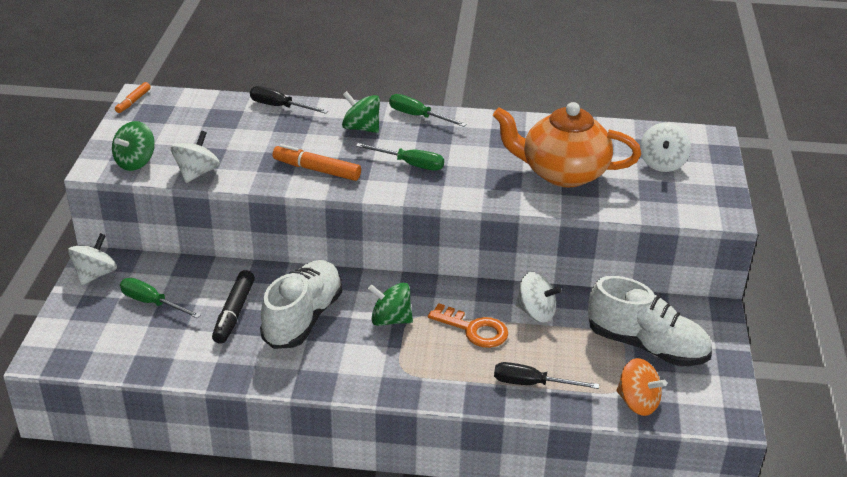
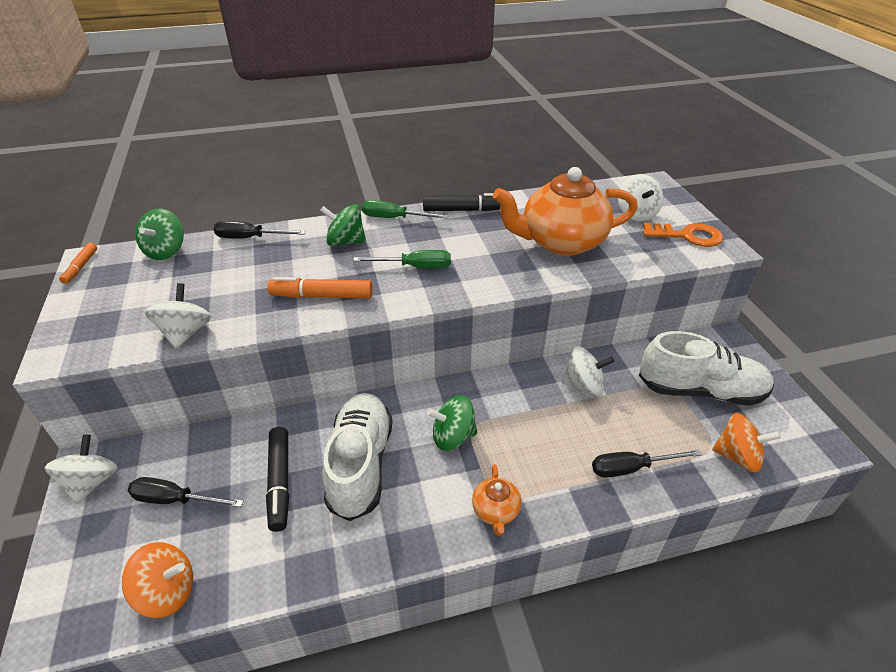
camera: 20 degrees left, 5 degrees up
(128, 357) = (168, 591): none -> orange spinning top
(135, 162) = (104, 338): green spinning top -> green spinning top (166, 251)
(152, 303) = (175, 500): green screwdriver -> black screwdriver
(394, 379) = (496, 511): none -> orange teapot
(474, 329) = (539, 422): orange key -> orange key (688, 236)
(490, 123) = (464, 210): none -> black marker

